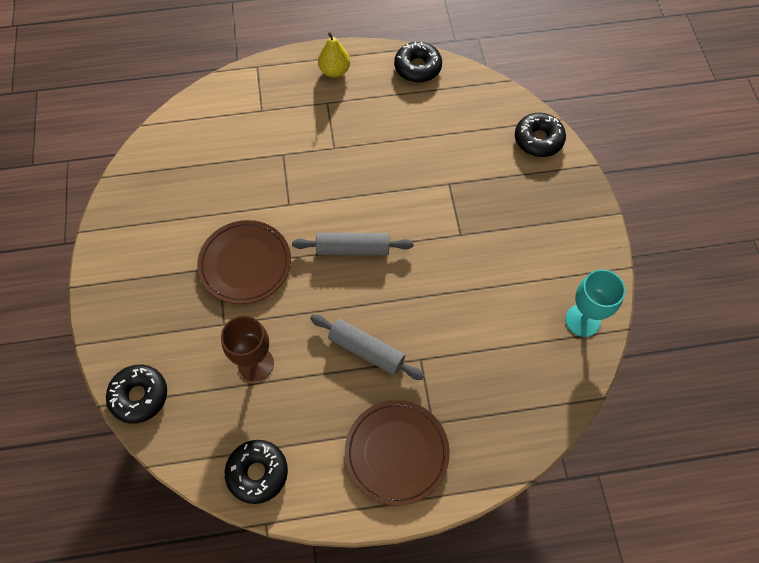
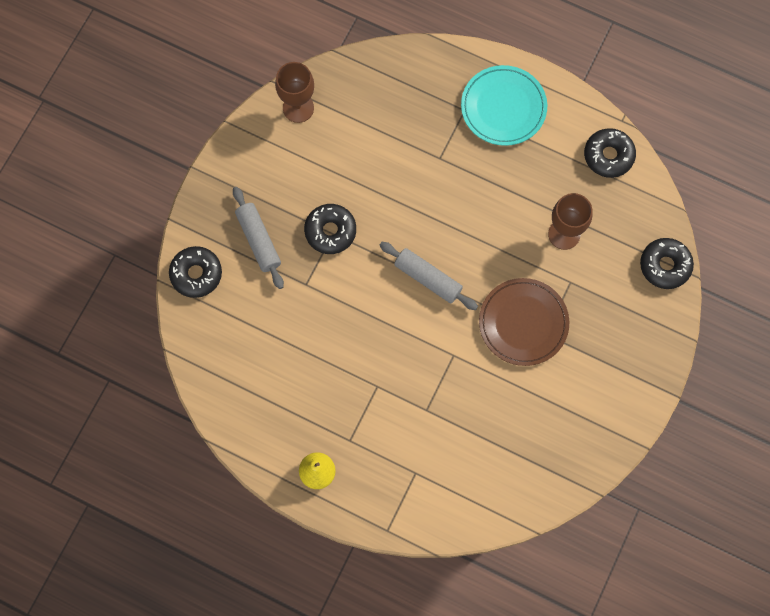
camera: 145 degrees left, 10 degrees up
(366, 350) = (475, 190): grey rolling pin -> grey rolling pin (259, 240)
(396, 453) = (503, 107): brown plate -> turquoise plate
(417, 67) = (238, 423): black donut -> black donut (330, 231)
(582, 320) = (298, 108): turquoise goblet -> brown goblet

